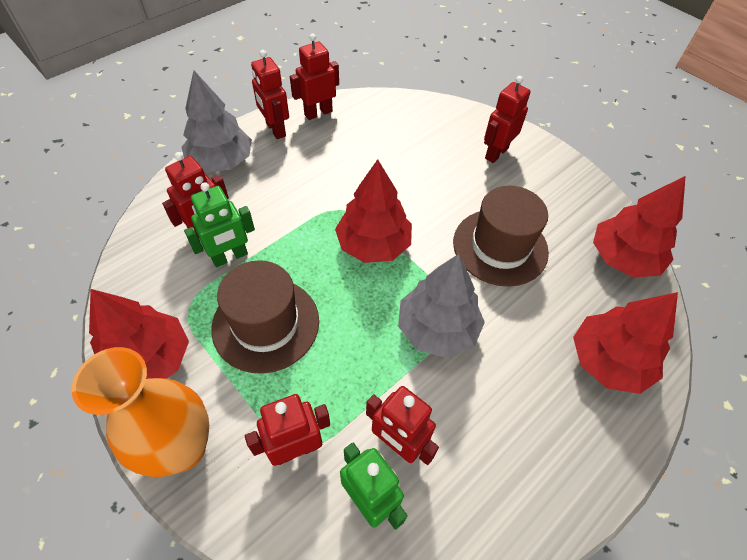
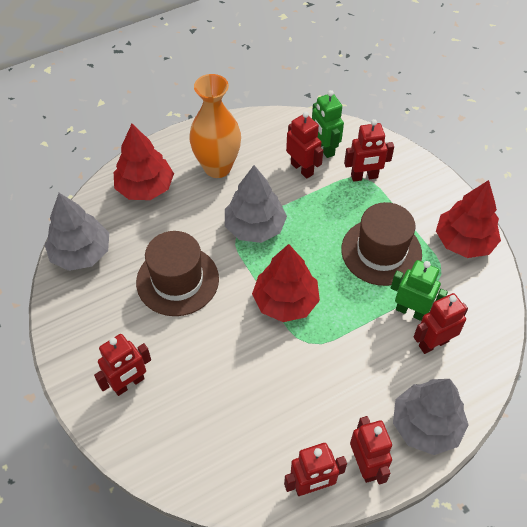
camera: 165 degrees left, 0 degrees up
(183, 448) = (433, 188): orange vase -> orange vase (217, 167)
(230, 257) = (411, 311): green robot -> green robot turned 45 degrees clockwise
(623, 258) = (81, 253): red tree -> grey tree

